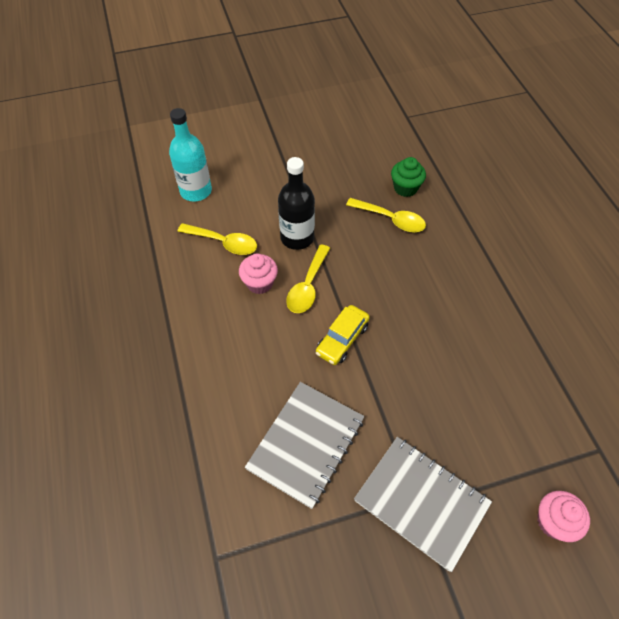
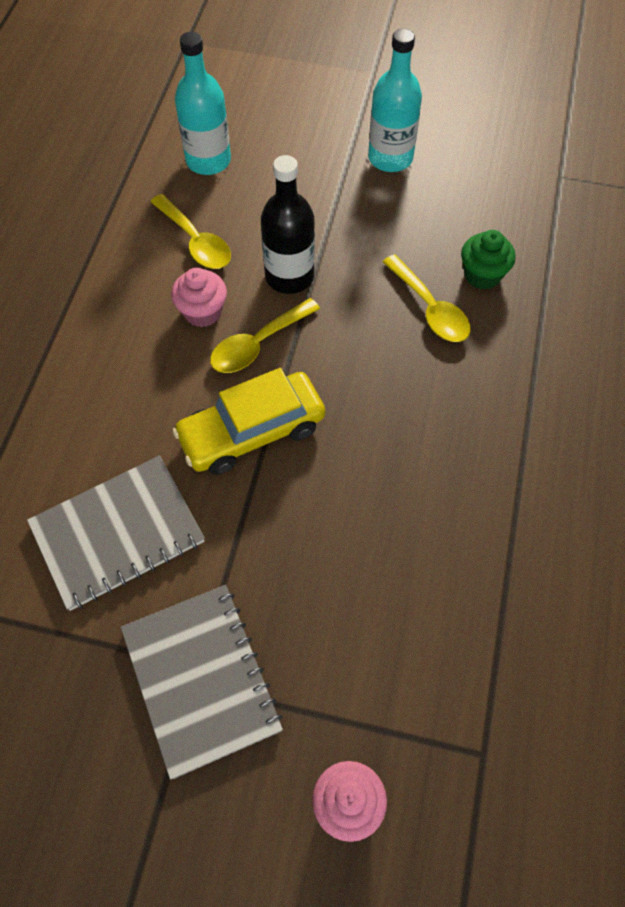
camera: 30 degrees right, 5 degrees up
(306, 144) = (390, 158): none -> turquoise bottle
(342, 339) = (251, 431): yellow car -> yellow car, size x1.51

